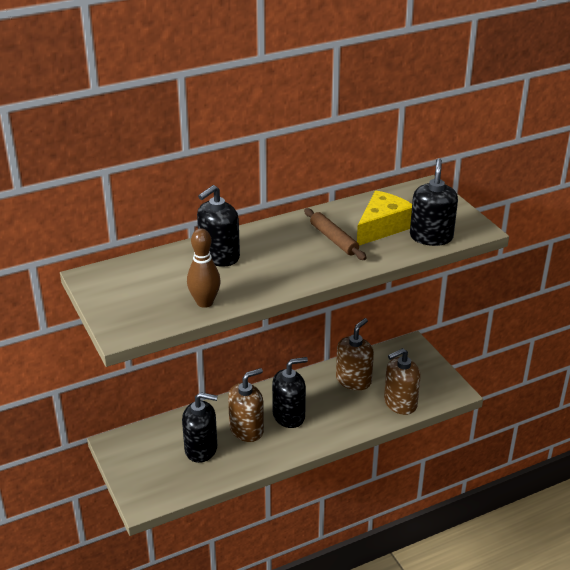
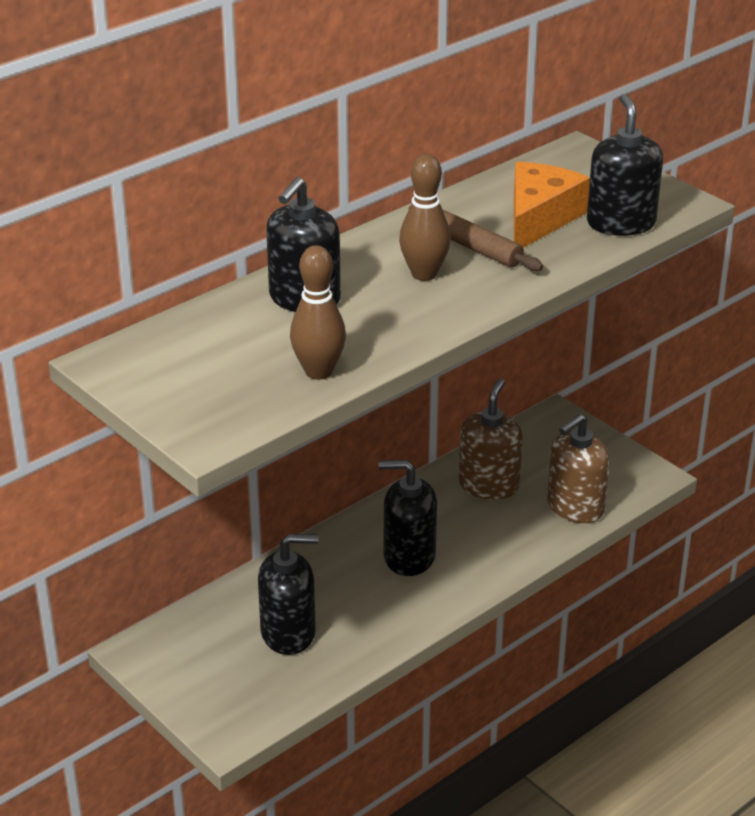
camera: 15 degrees left, 0 degrees up
(246, 429) = (350, 590): brown soap dispenser -> none
(289, 416) = (409, 557): black soap dispenser -> black soap dispenser turned 135 degrees counterclockwise
(296, 251) = (424, 274): none -> brown bowling pin
(382, 227) = (539, 219): yellow cheese -> orange cheese

